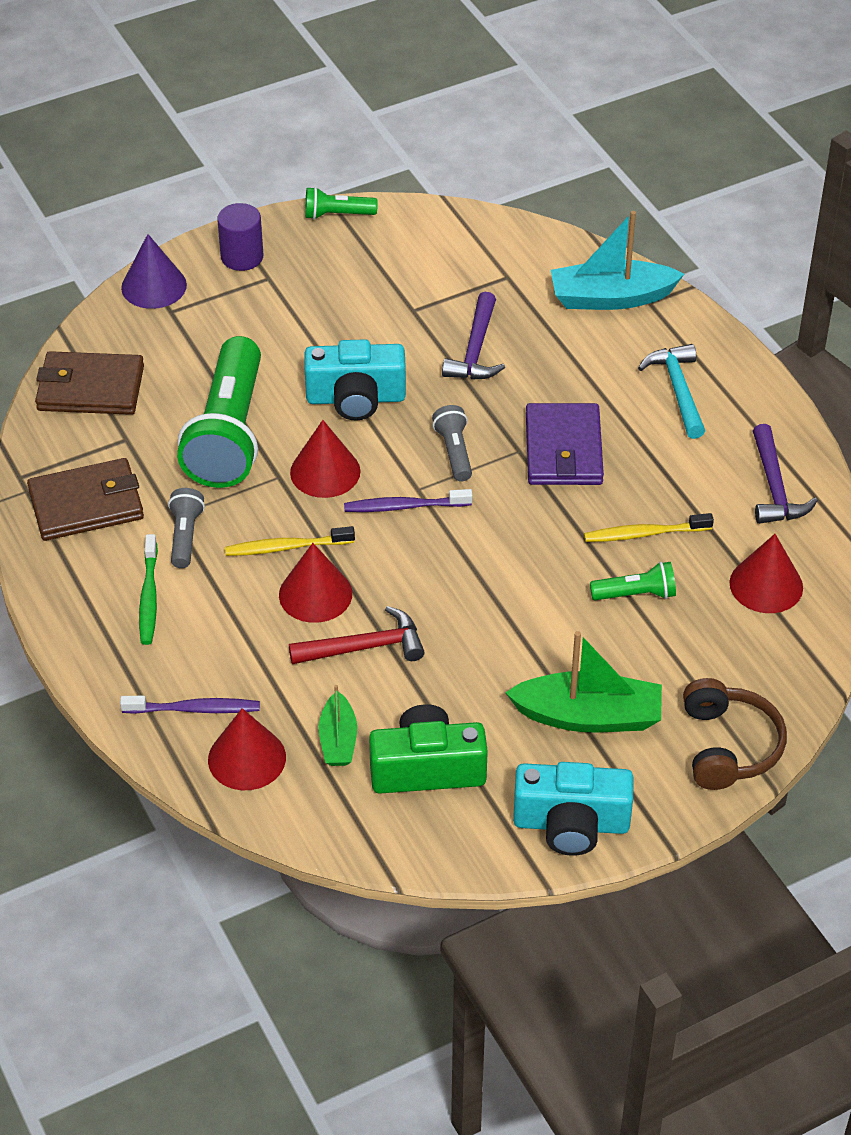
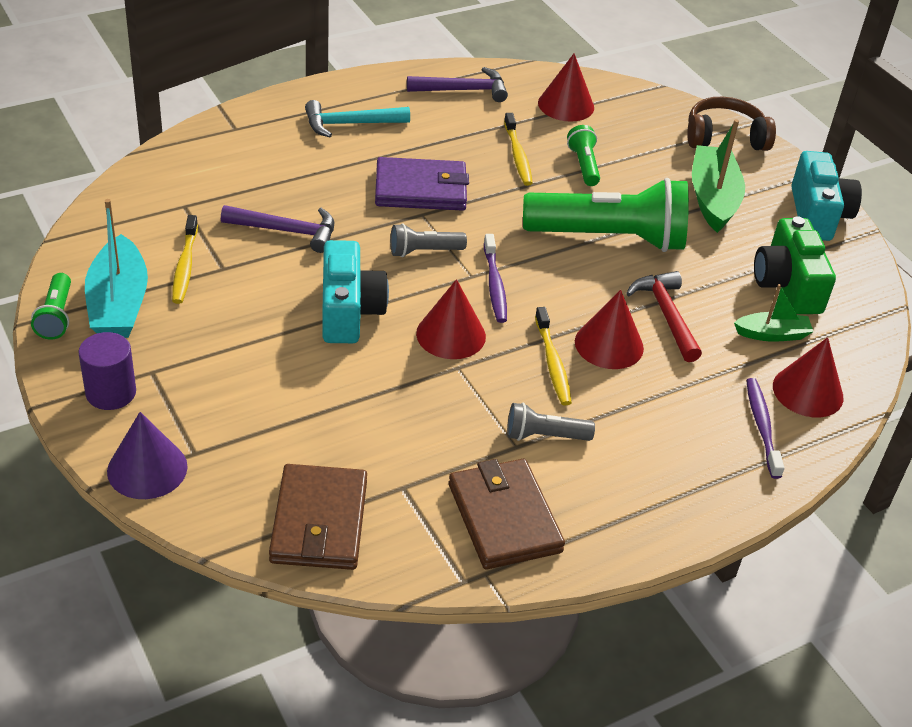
camera: 95 degrees left, 5 degrees down
(149, 596) = (629, 462): green toothbrush -> none
(228, 434) = (397, 404): green flashlight -> green flashlight (610, 238)
(413, 285) = (185, 266): none -> yellow toothbrush
(611, 298) = (226, 148): turquoise boat -> turquoise boat (118, 303)

